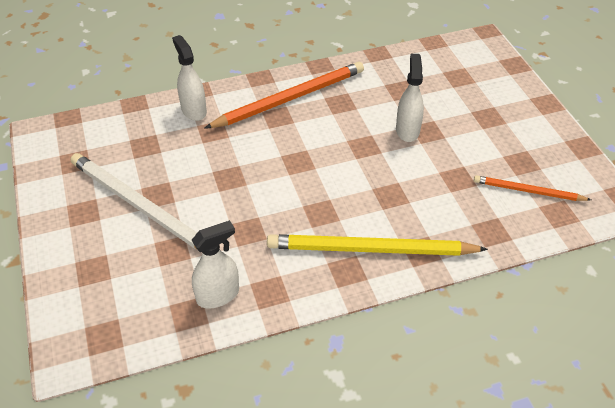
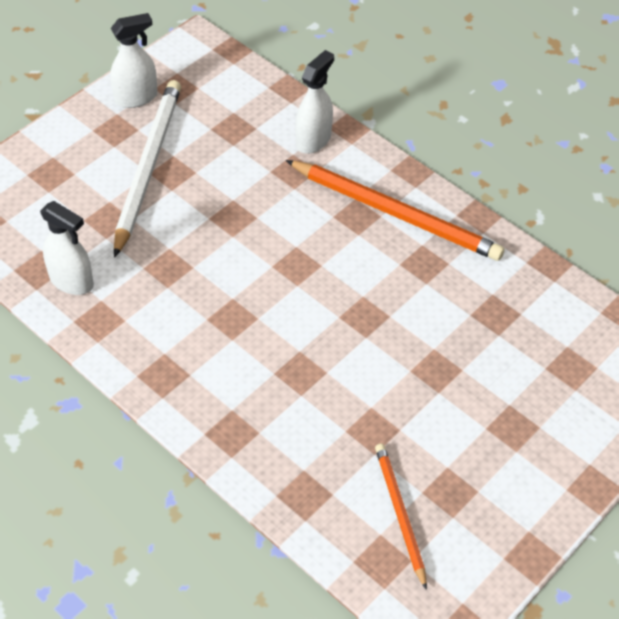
camera: 60 degrees right, 5 degrees up
(370, 249) = (205, 384): yellow pencil -> none
(407, 130) = (423, 348): white spray bottle -> white spray bottle (136, 97)

